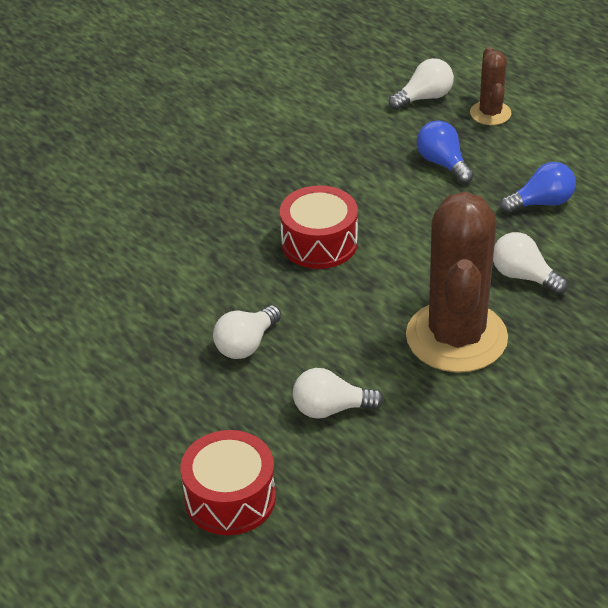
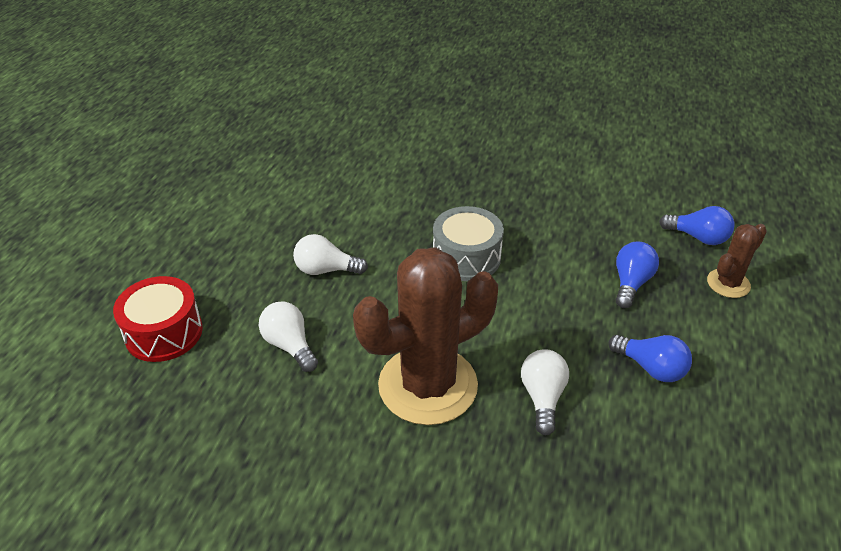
camera: 55 degrees right, 0 degrees up
(319, 243) = (466, 257): red drum -> grey drum
(424, 98) = (698, 237): white light bulb -> blue light bulb

